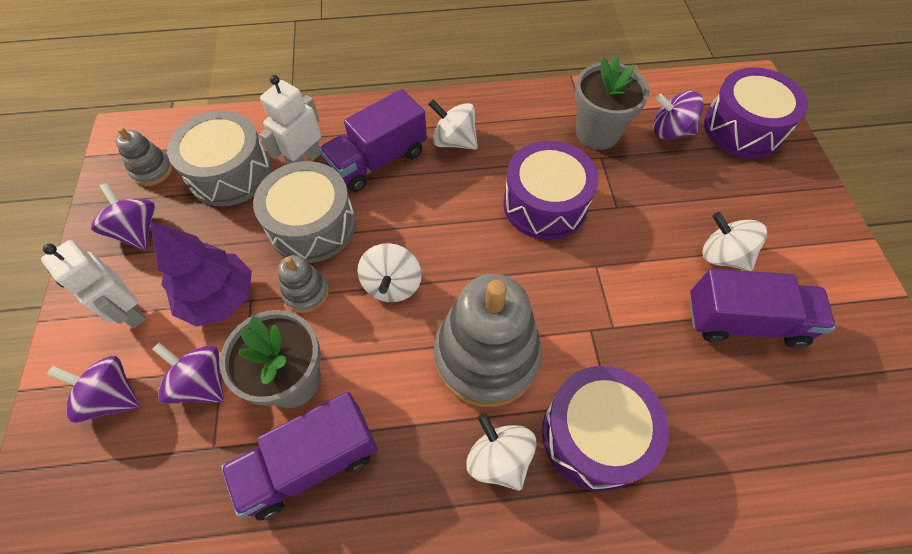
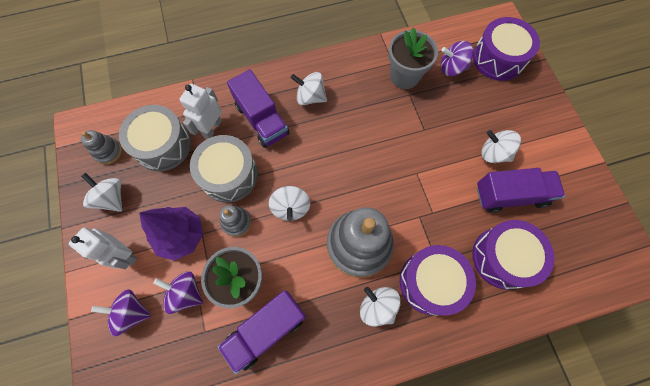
camera: 10 degrees left, 10 degrees up
(137, 231) = (112, 198): purple spinning top -> white spinning top
(378, 160) = (262, 120): purple truck -> purple truck turned 75 degrees counterclockwise
(545, 204) = (378, 135): purple drum -> purple drum (503, 257)

